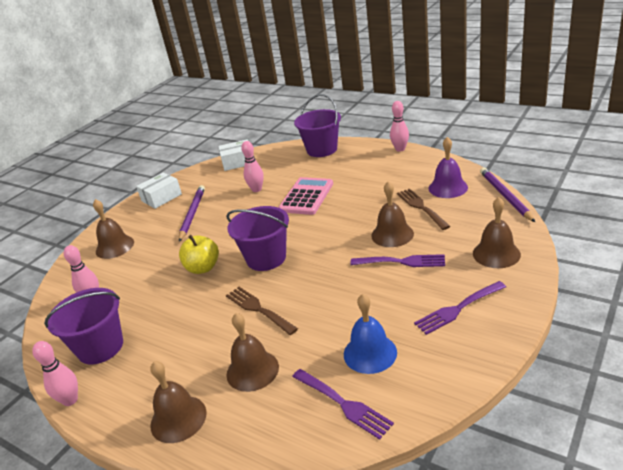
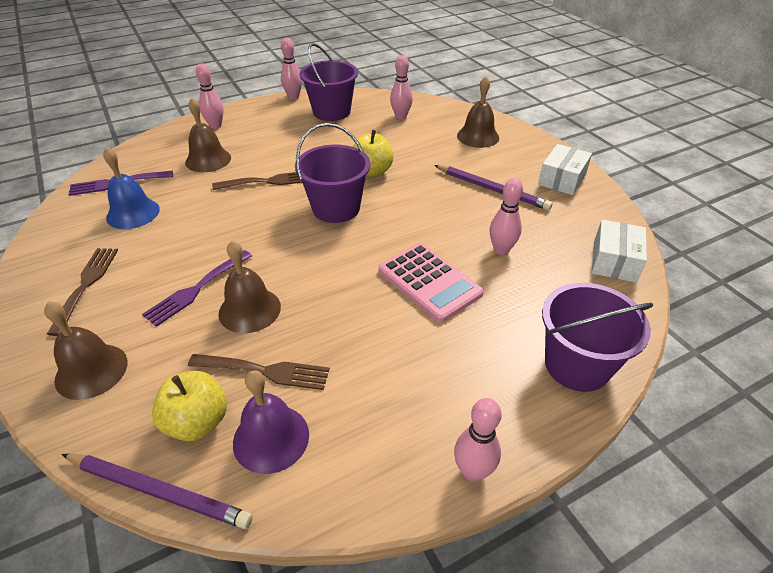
camera: 115 degrees right, 10 degrees up
(161, 197) = (562, 179): white box -> white box turned 45 degrees clockwise
(178, 418) = (215, 126): brown bell -> pink bowling pin
(458, 309) = (86, 285): purple fork -> brown fork
(469, 207) = (197, 422): none -> yellow apple

